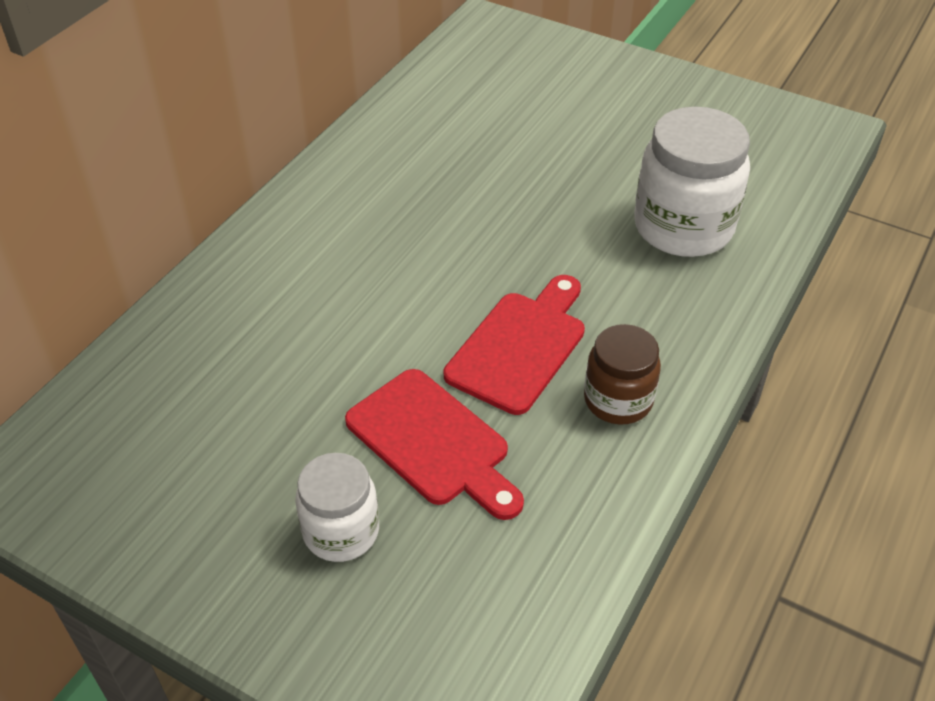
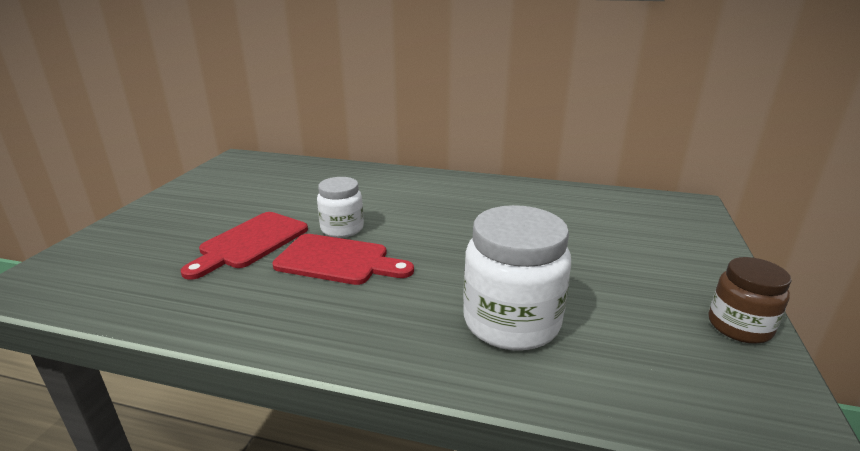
camera: 75 degrees right, 20 degrees down
(341, 531) = (188, 227): white jar -> white jar (342, 229)
(618, 400) = (288, 307): brown jar -> brown jar (739, 326)

